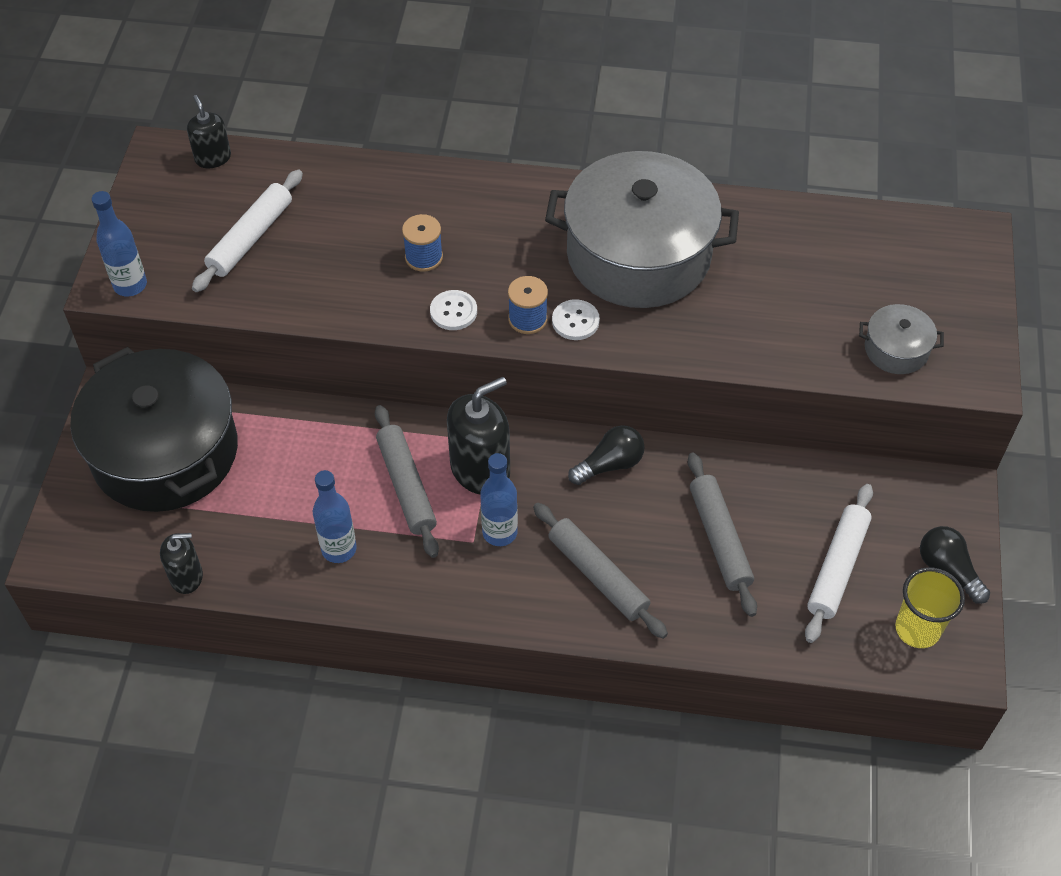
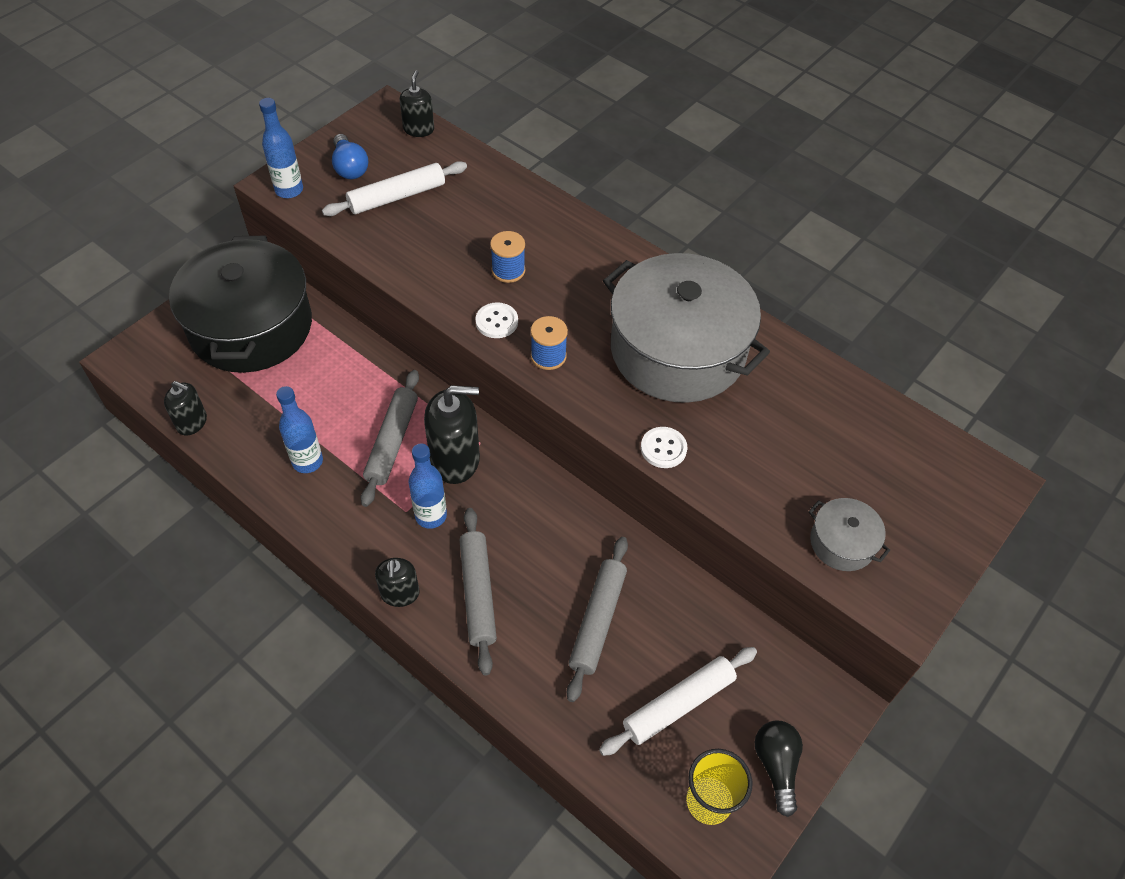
camera: 30 degrees right, 0 degrees up
(174, 231) = (349, 167): none -> blue light bulb
(528, 616) = (400, 593): none -> black soap dispenser
(575, 321) = (584, 377): white button -> white button (663, 448)
(609, 464) = (556, 510): black light bulb -> none

